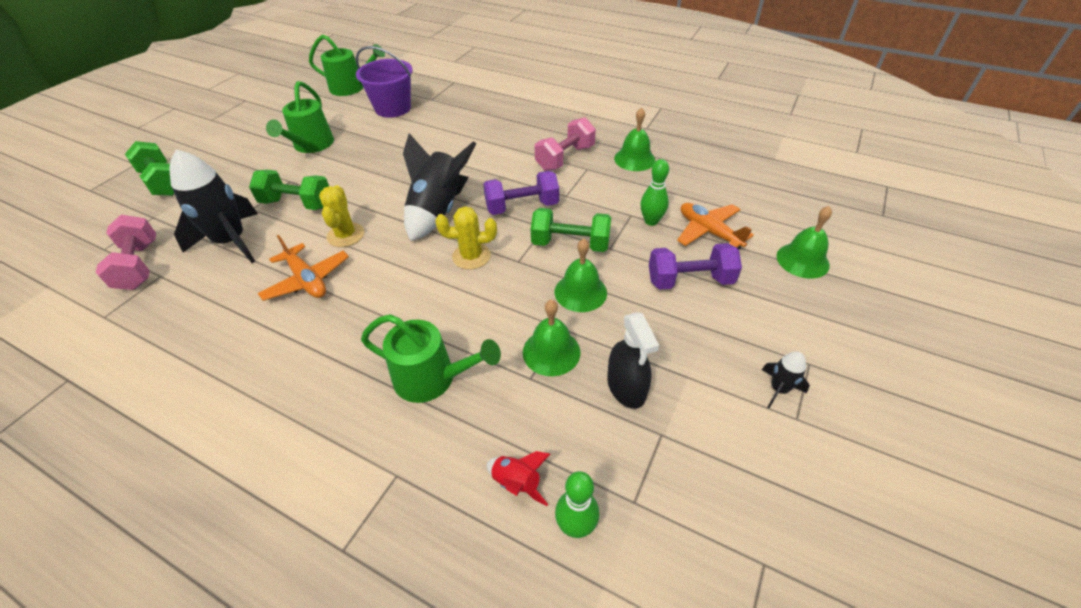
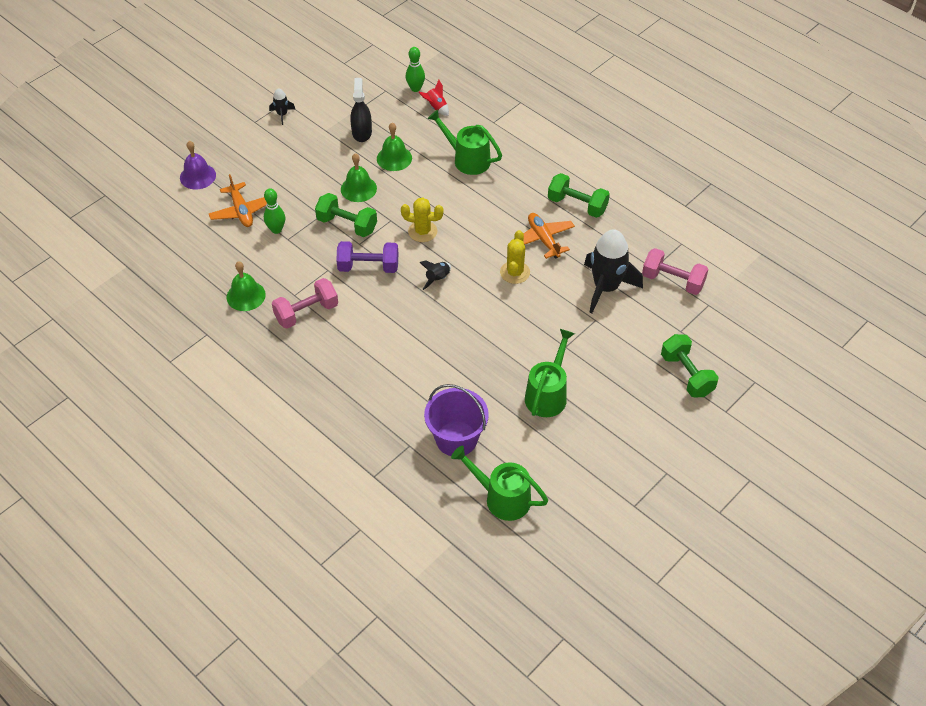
camera: 165 degrees left, 5 degrees up
(139, 266) = (673, 281): pink dumbbell -> pink dumbbell turned 60 degrees counterclockwise
(297, 204) = (556, 316): green dumbbell -> green dumbbell (577, 205)
(438, 211) = (437, 279): black rocket -> black rocket, size x0.45
(690, 281) = (283, 180): purple dumbbell -> none
(802, 260) = (197, 176): green bell -> purple bell

